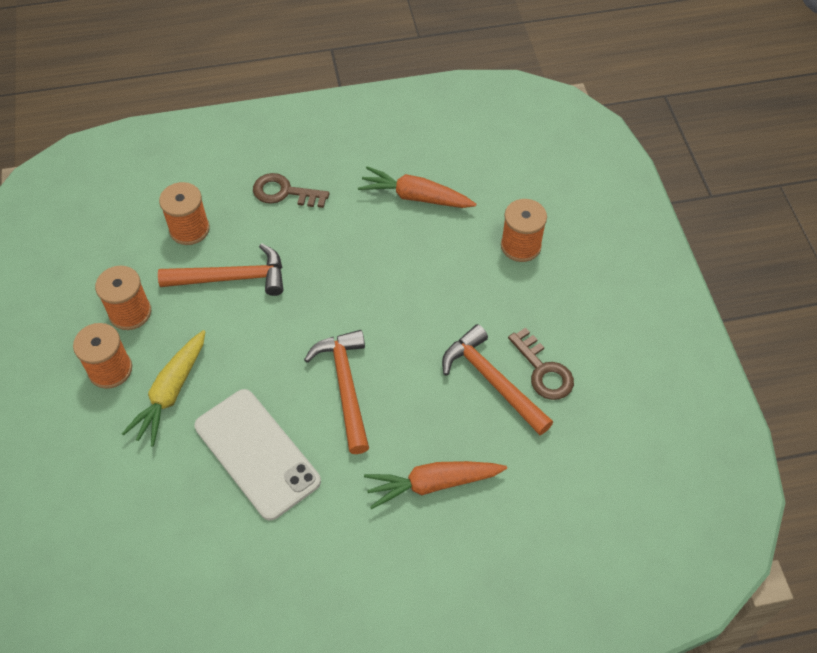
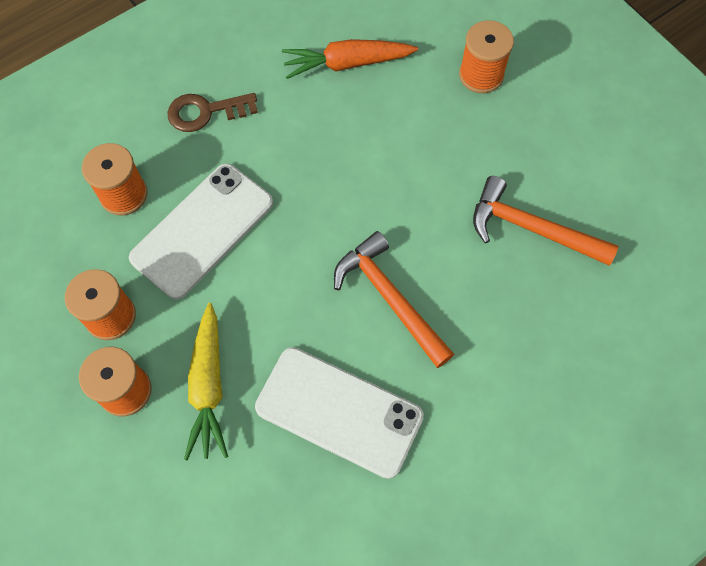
camera: 25 degrees left, 10 degrees up
(232, 278) = (202, 230): orange hammer -> white phone
(432, 484) = (534, 362): orange carrot -> none
(543, 370) = (574, 196): brown key -> none

